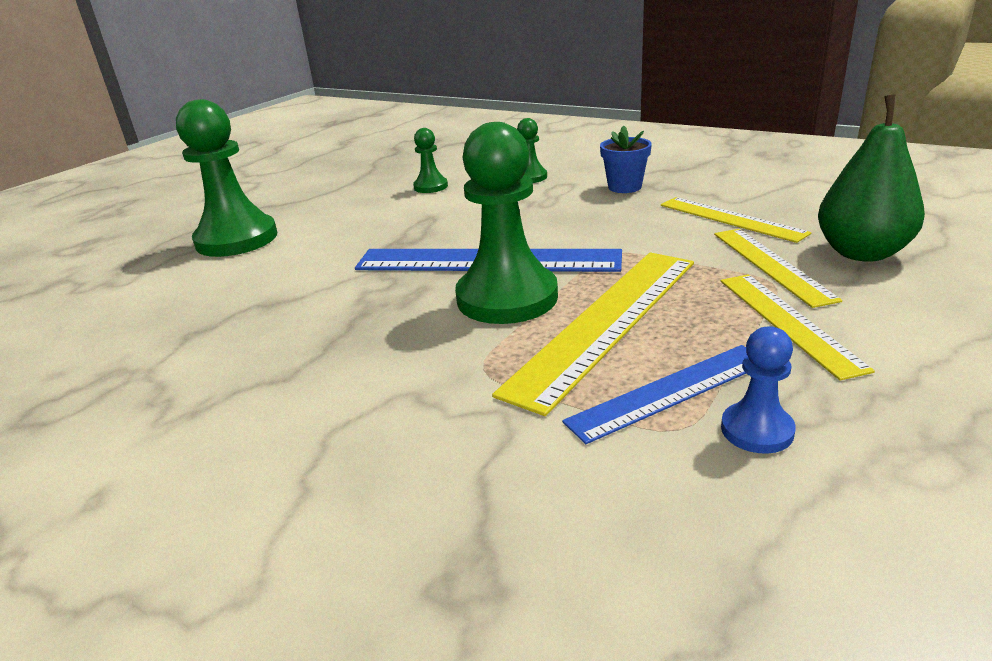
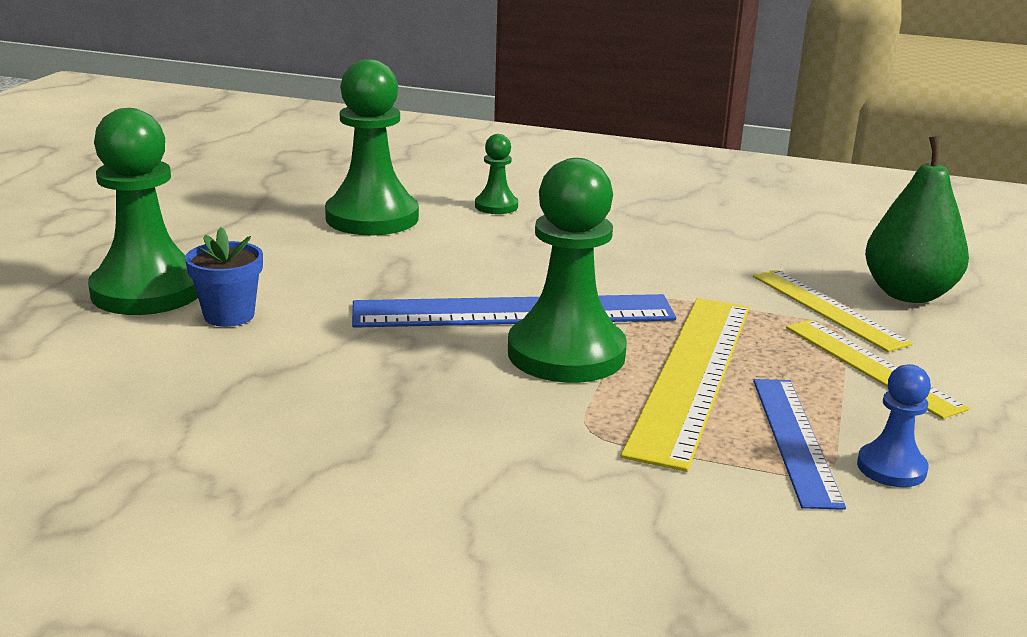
camera: 20 degrees left, 5 degrees down
(430, 187) = (372, 218): green pawn -> green pawn, size x2.06
(624, 187) = (621, 220): blue flower pot -> blue flower pot (229, 315)
(669, 391) = (794, 439): blue ruler -> blue ruler turned 45 degrees counterclockwise
(730, 219) = (761, 258): yellow ruler -> none

